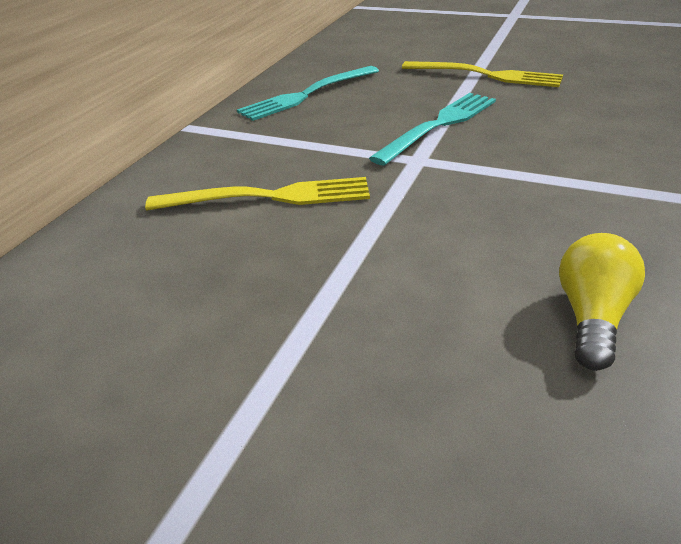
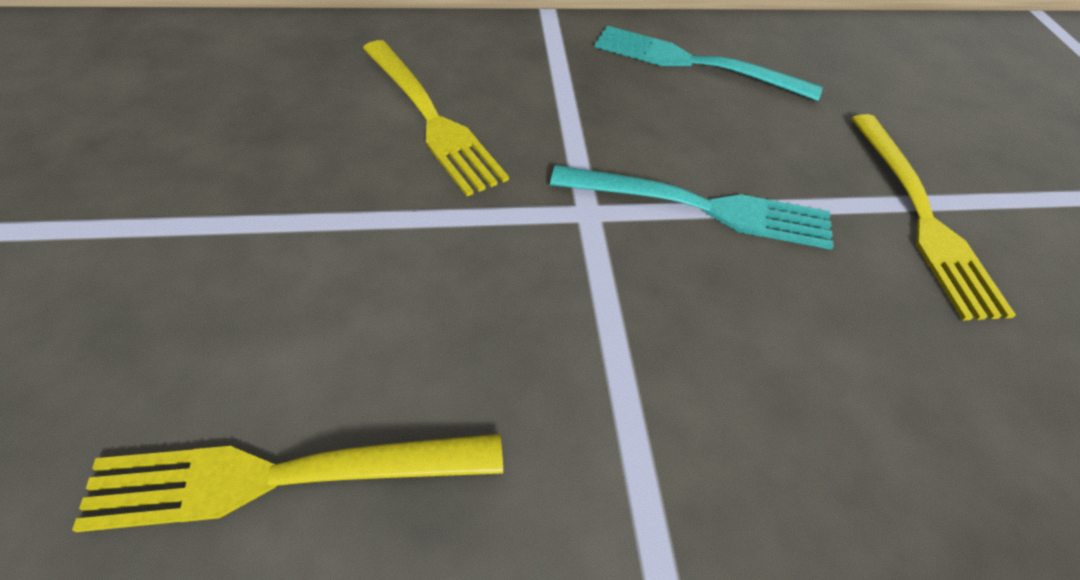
camera: 55 degrees right, 15 degrees up
(592, 317) = (280, 477): yellow light bulb -> yellow fork

